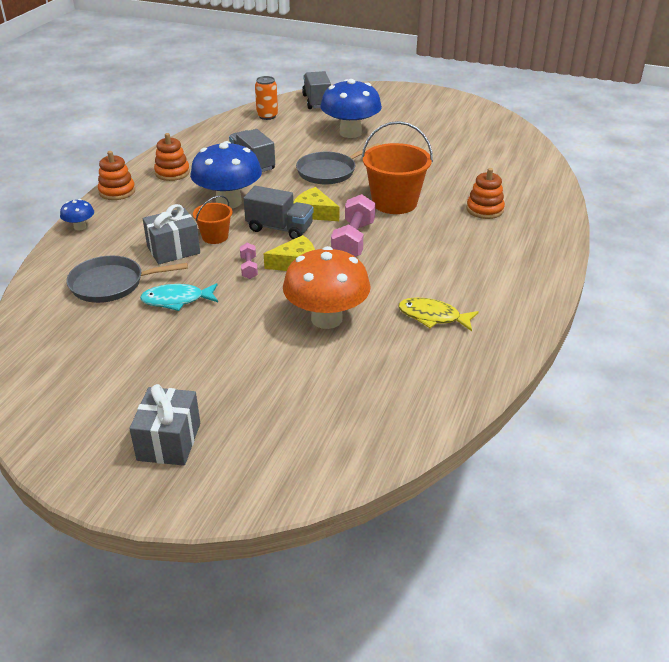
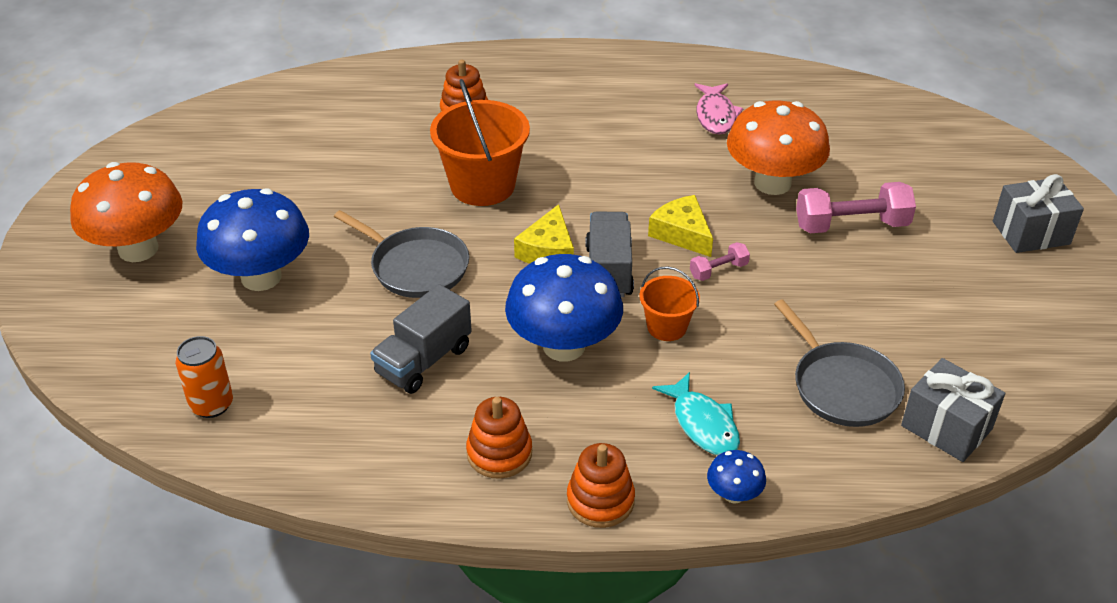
camera: 110 degrees left, 5 degrees up
(173, 250) = (725, 357): grey gift -> grey gift (946, 427)
(176, 300) = (828, 310): turquoise fish -> turquoise fish (703, 424)
(316, 101) = (124, 354): grey truck -> none
(353, 241) = (600, 200): pink dumbbell -> pink dumbbell (851, 225)
(394, 108) = (138, 249): none -> orange mushroom
(432, 317) = (715, 115): yellow fish -> pink fish

